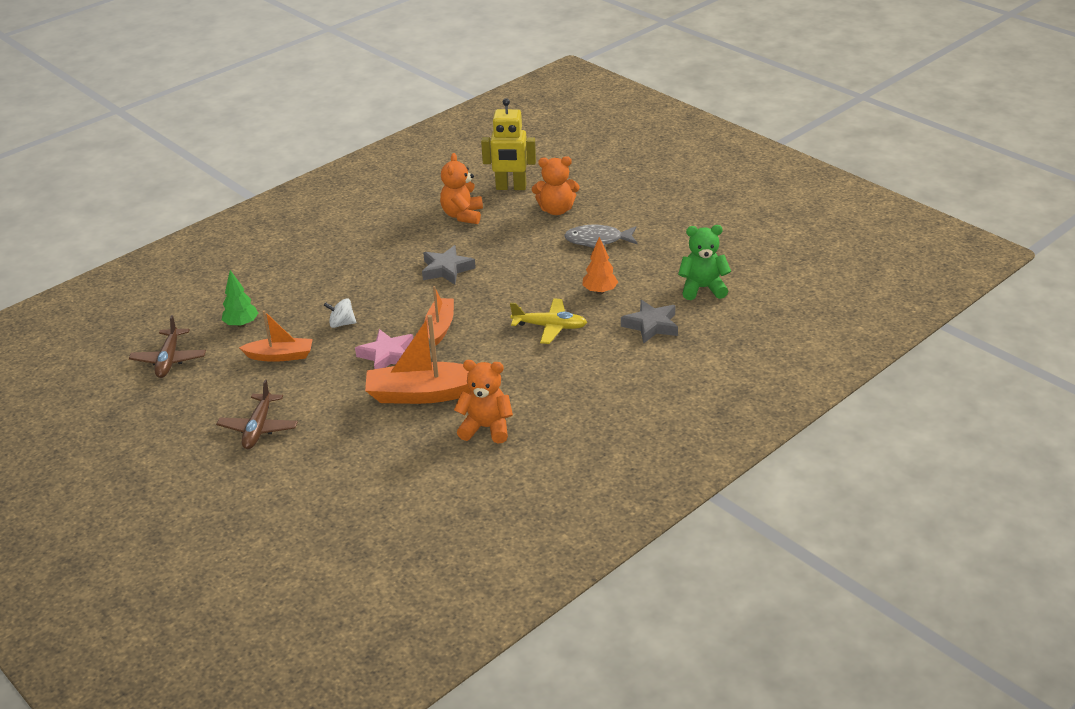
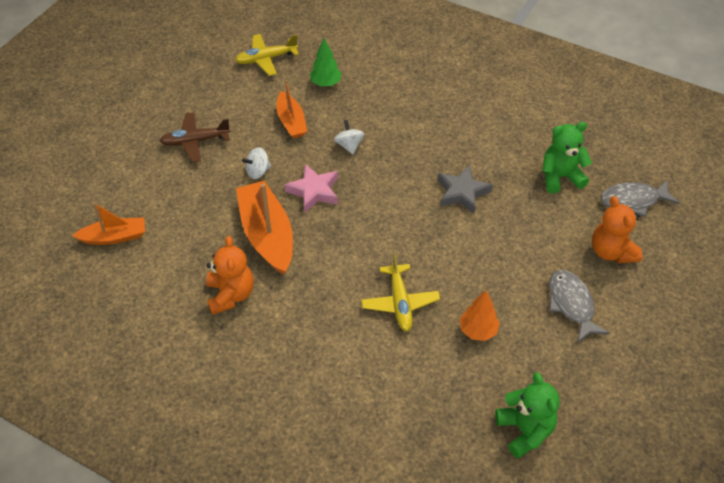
camera: 70 degrees right, 15 degrees up
(169, 360) = (266, 59): brown plane -> yellow plane
(335, 388) = (258, 171): none -> white spinning top
(440, 327) = (369, 215): orange boat -> orange boat (114, 237)
(462, 215) = (560, 177): orange teddy bear -> green teddy bear
(511, 187) = (633, 201): yellow robot -> grey fish
(651, 325) = (435, 394): grey star -> none

